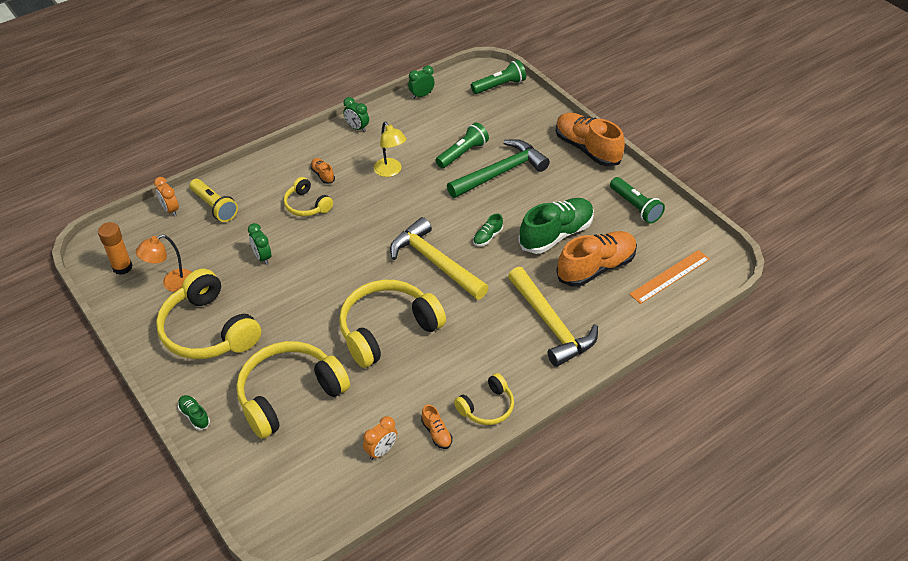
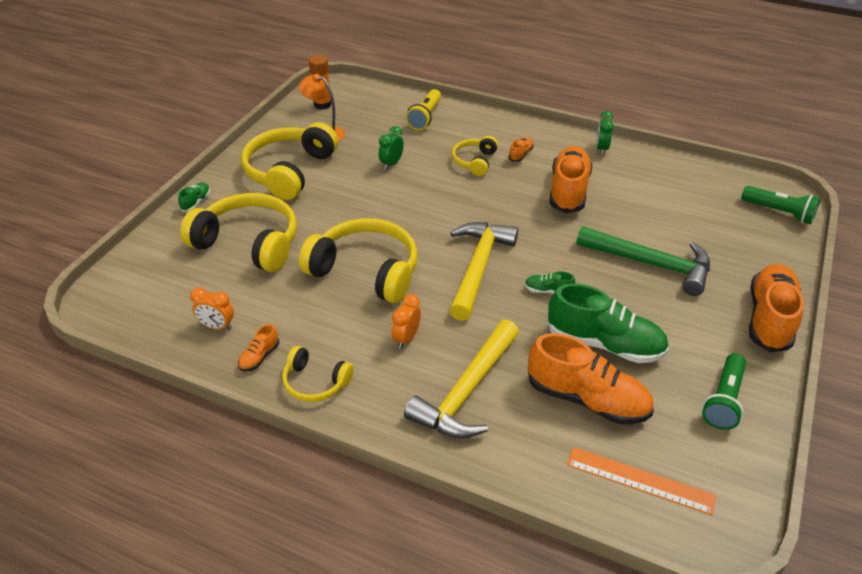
camera: 60 degrees right, 5 degrees down
(170, 210) = (401, 99): orange clock -> orange clock (406, 338)
(390, 171) = (568, 191): yellow lamp -> orange shoe
(421, 95) = (694, 168): green clock -> none
(462, 153) = (647, 226): green flashlight -> none

